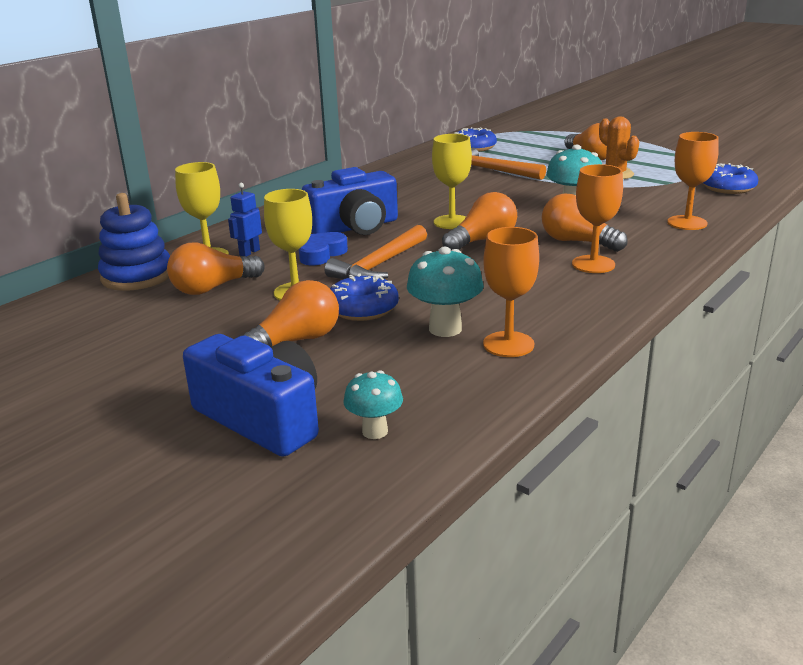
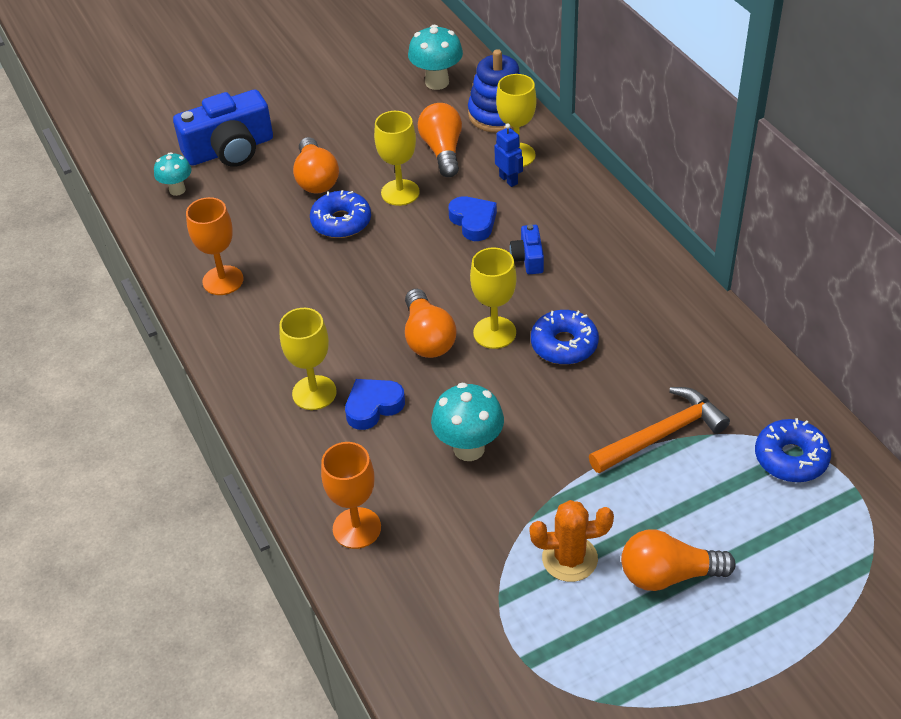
camera: 115 degrees right, 20 degrees up
(355, 227) = (528, 258): blue camera -> blue camera, size x0.48
(379, 265) = (420, 251): orange hammer -> none
(445, 329) = (272, 256): turquoise mushroom -> turquoise mushroom (437, 82)
(577, 242) = (373, 406): orange light bulb -> blue heart
(593, 264) = (314, 393): orange goblet -> yellow goblet
(727, 188) = (438, 652): blue donut -> blue donut (564, 344)

